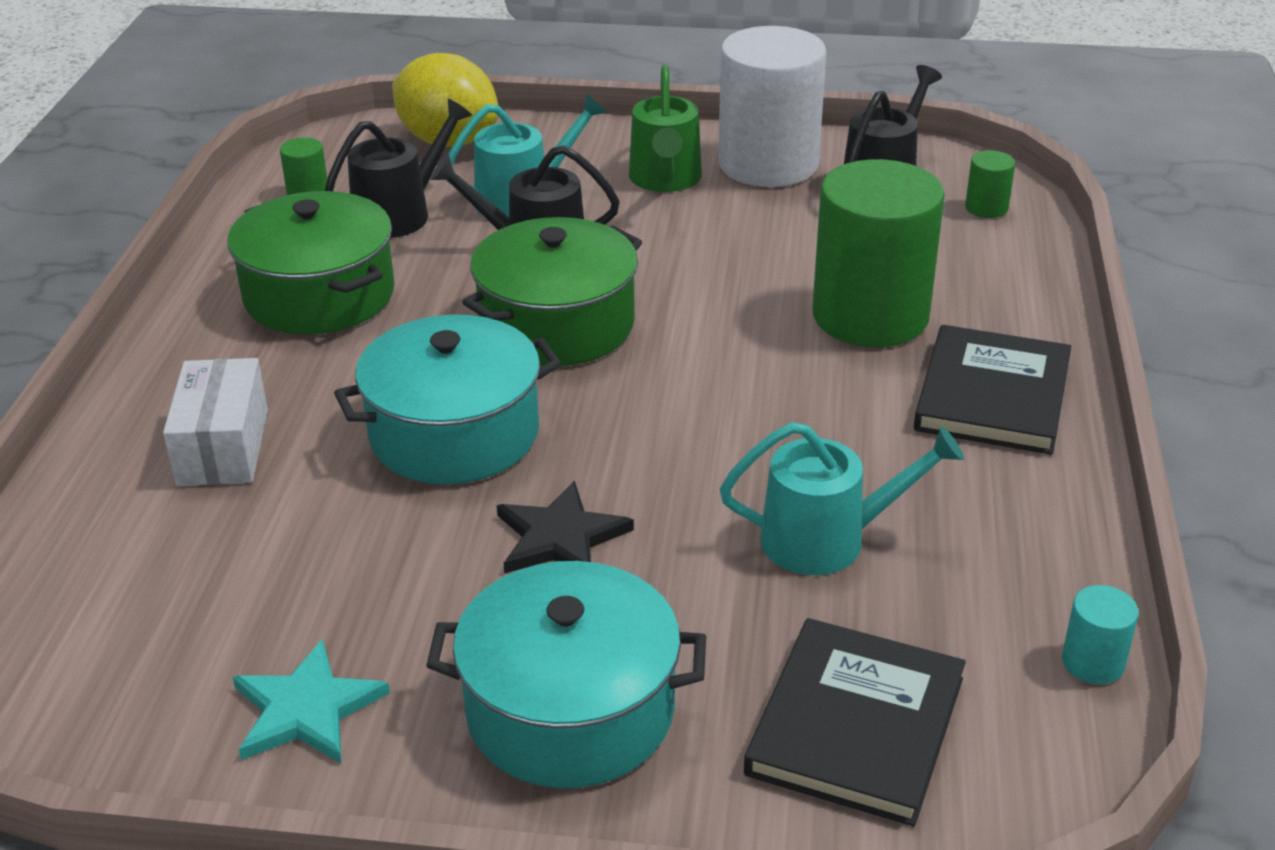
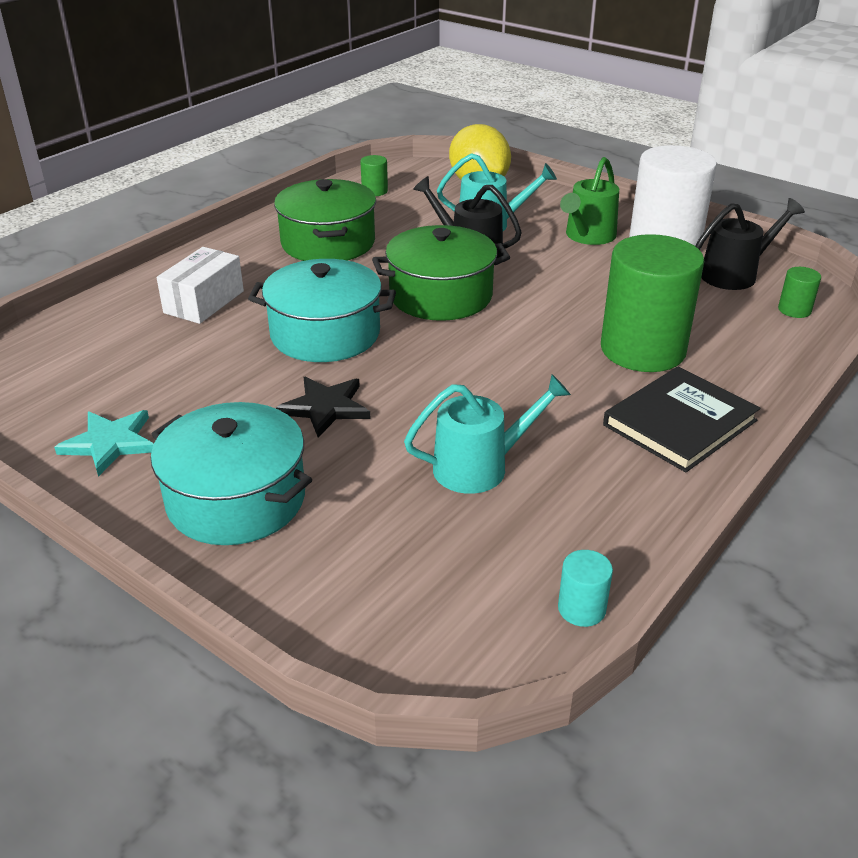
camera: 30 degrees right, 0 degrees up
(400, 213) = (413, 214): black watering can -> none
(827, 539) = (480, 467): turquoise watering can -> turquoise watering can turned 45 degrees counterclockwise
(856, 726) = (387, 578): black book -> none

